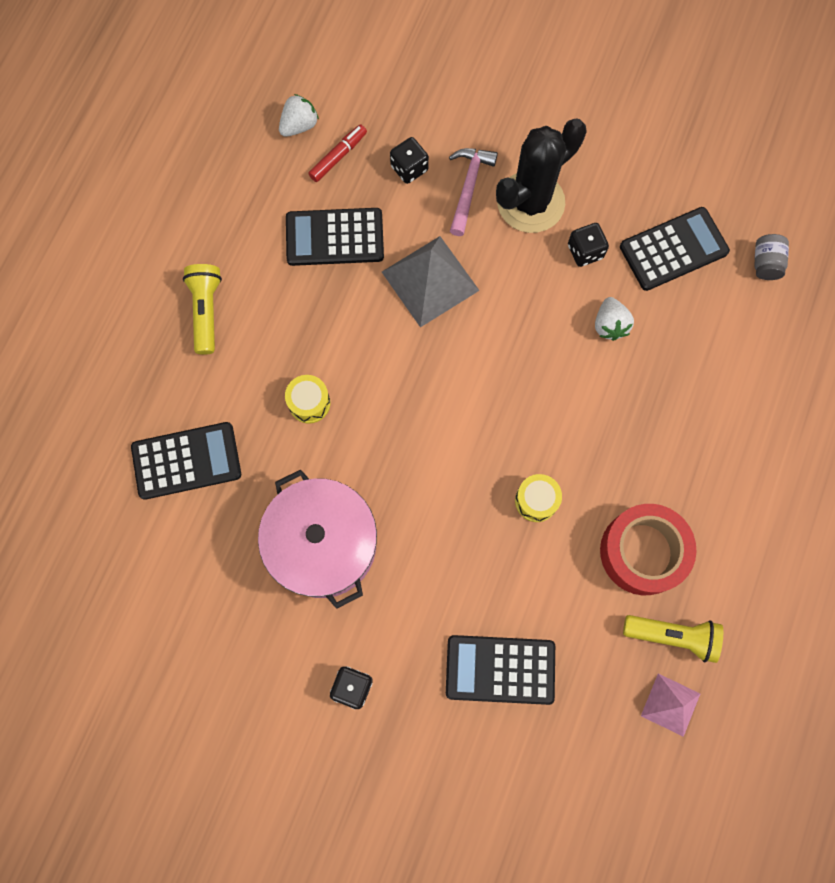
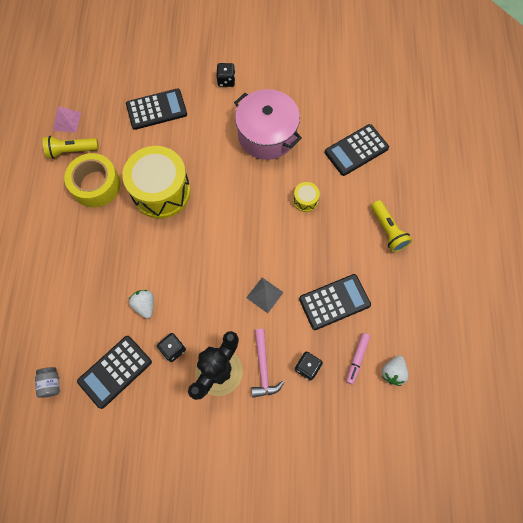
camera: 160 degrees right, 5 degrees down
(338, 156) = (357, 359): red marker -> pink marker
(430, 280) = (264, 295): grey pyramid -> grey pyramid, size x0.58
(536, 500) = (161, 191): yellow drum -> yellow drum, size x2.36
(643, 552) = (96, 185): red tape -> yellow tape

